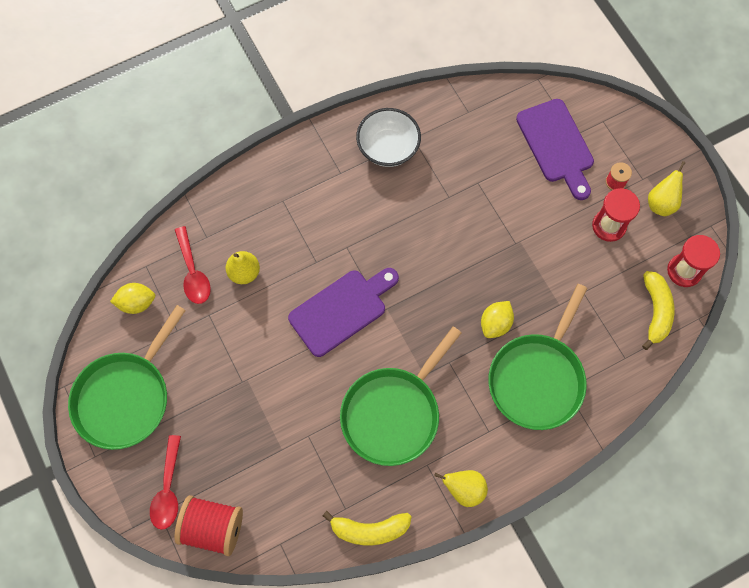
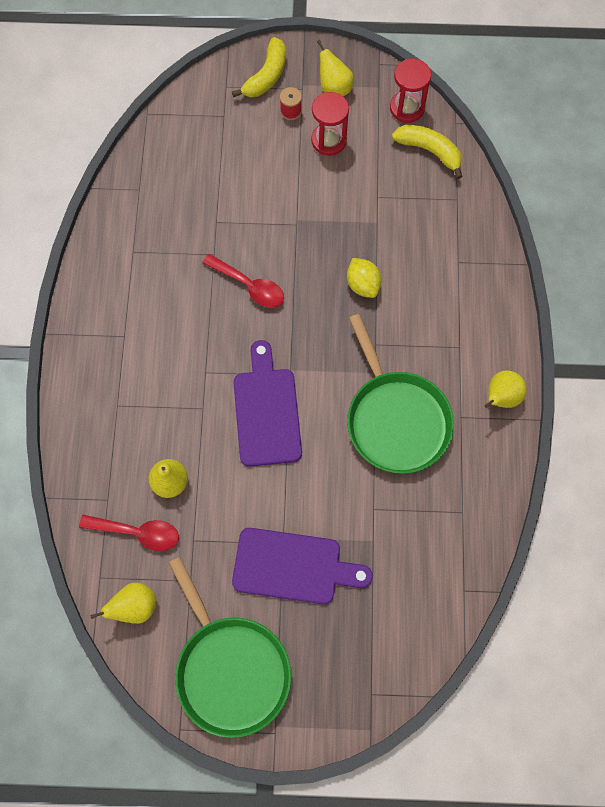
camera: 60 degrees left, 0 degrees up
(137, 303) = (135, 607): yellow lemon -> yellow pear
(168, 489) = (351, 673): red spoon -> red spoon (249, 286)
(213, 527) = (414, 647): red spool -> none
(369, 530) = (494, 501): yellow banana -> yellow banana (266, 76)
(388, 148) = (127, 279): white bowl -> none
(537, 379) = (434, 279): green pan -> none
(556, 145) = (223, 136): purple cutting board -> purple cutting board (293, 566)

